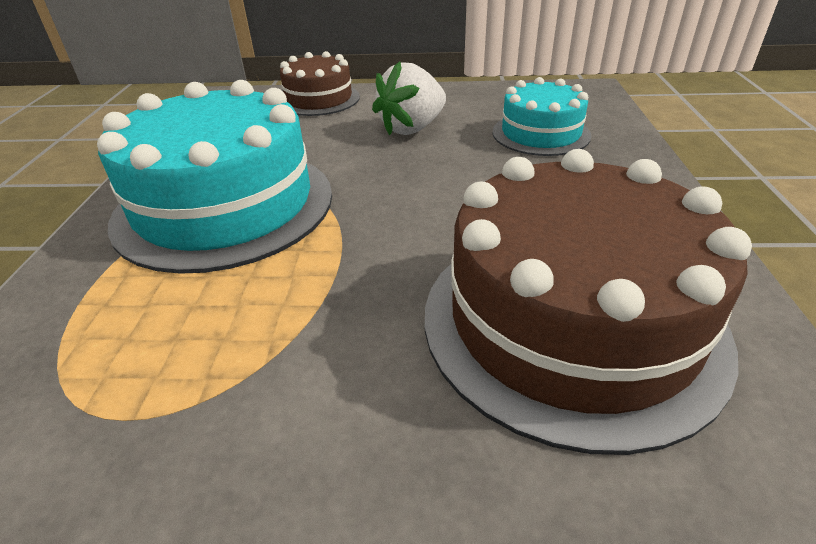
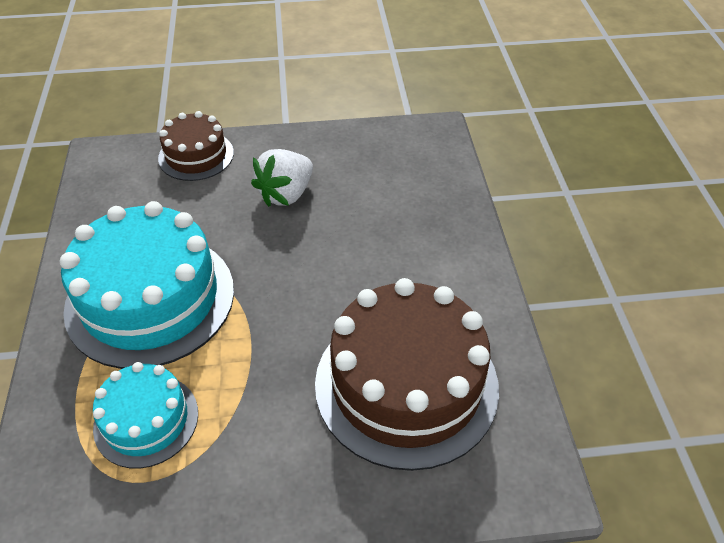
camera: 10 degrees left, 10 degrees up
(541, 133) = (393, 195): turquoise cake -> turquoise cake (146, 420)

